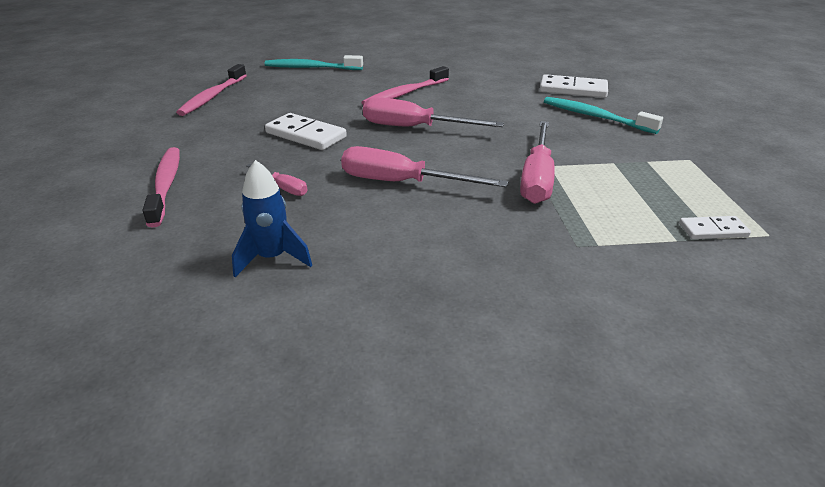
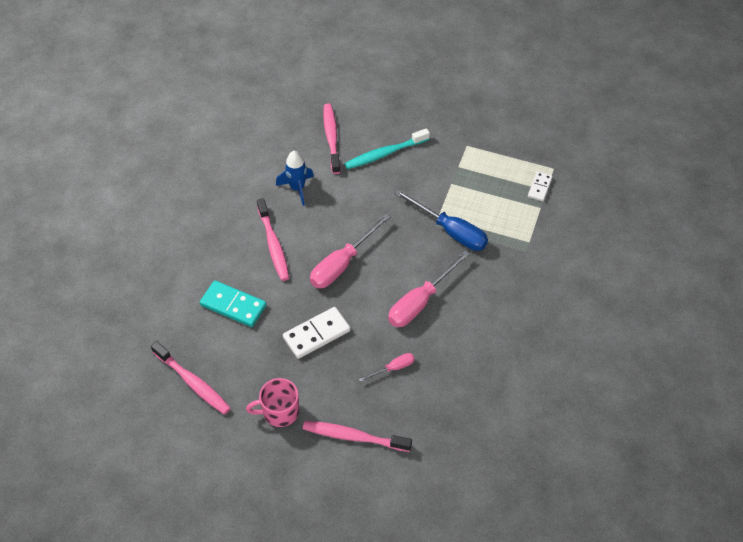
camera: 65 degrees left, 20 degrees up
(191, 138) = (279, 411): none -> pink mug
(272, 258) = (474, 392): blue rocket -> blue rocket (297, 188)
(311, 68) = (165, 290): turquoise toothbrush -> none
(314, 93) = (233, 305): none -> turquoise domino
(537, 178) = (450, 231): pink screwdriver -> blue screwdriver
(573, 90) = (331, 138): white domino -> pink toothbrush

